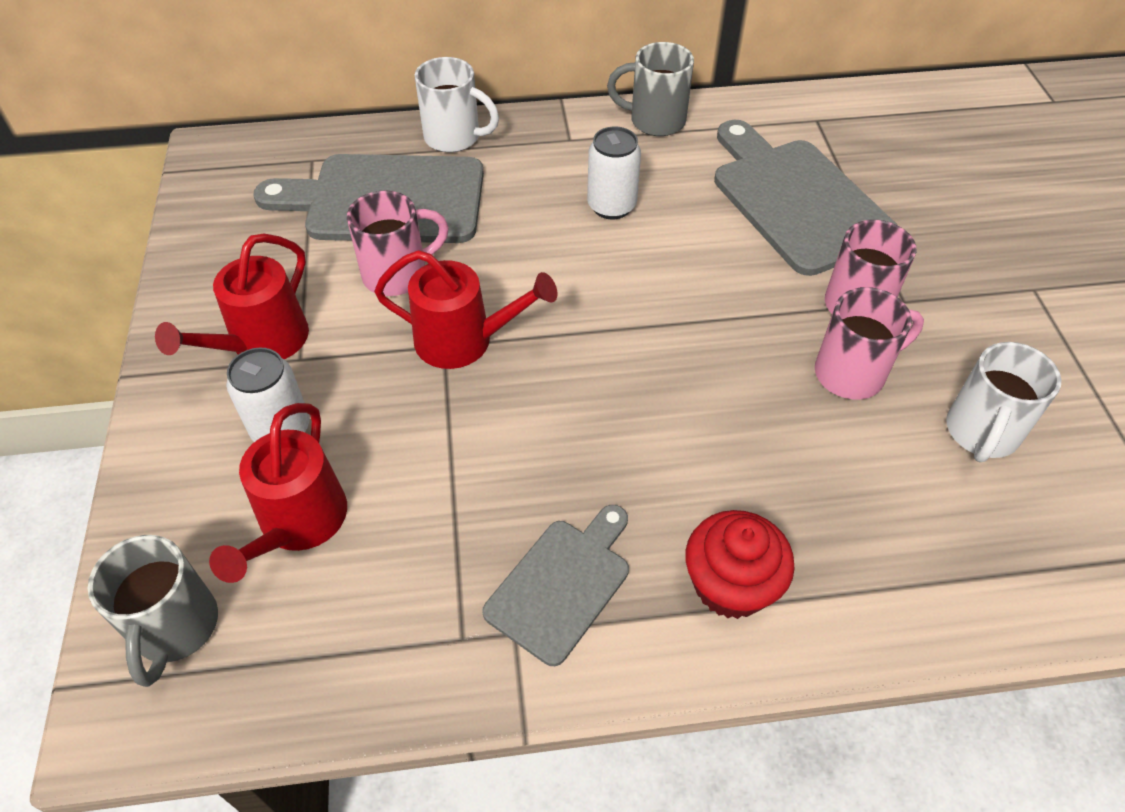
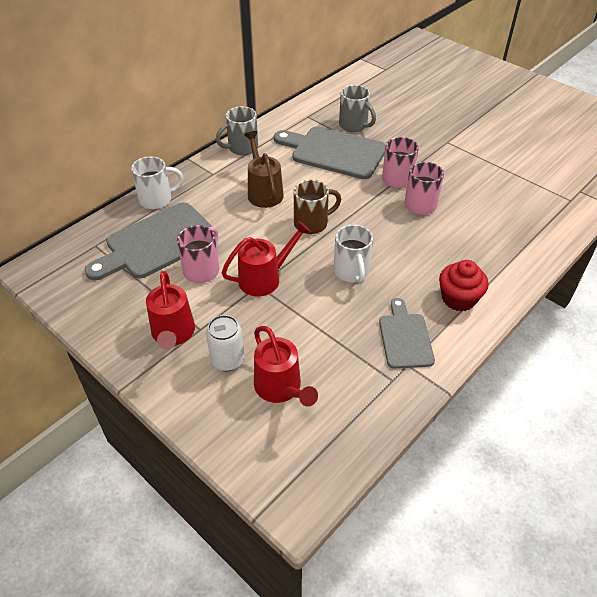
camera: 40 degrees left, 5 degrees down
(176, 628) = (278, 459): grey mug -> grey mug (354, 126)
(611, 206) = (263, 192): white can -> brown watering can
(629, 298) = (312, 223): none -> brown mug
(981, 433) = (480, 200): white mug -> white mug (351, 272)

